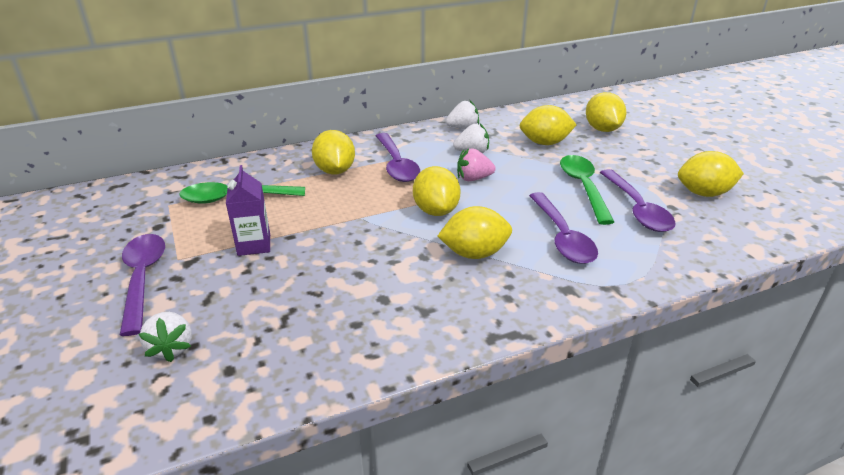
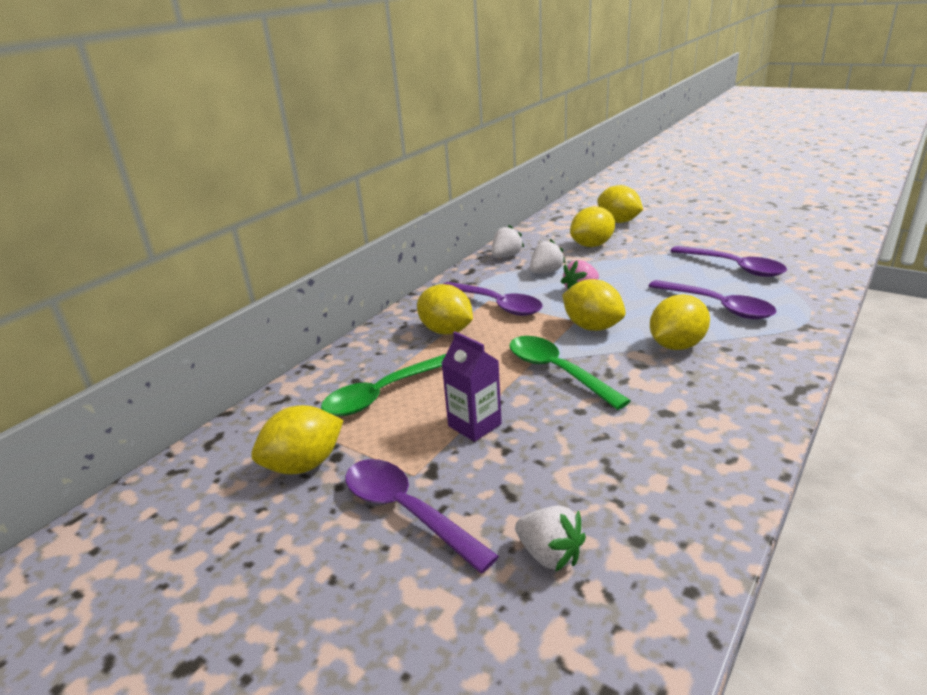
camera: 30 degrees left, 5 degrees down
(583, 187) = (673, 266): green spoon -> green spoon (556, 371)
(703, 193) = (756, 241): yellow lemon -> yellow lemon (304, 465)

